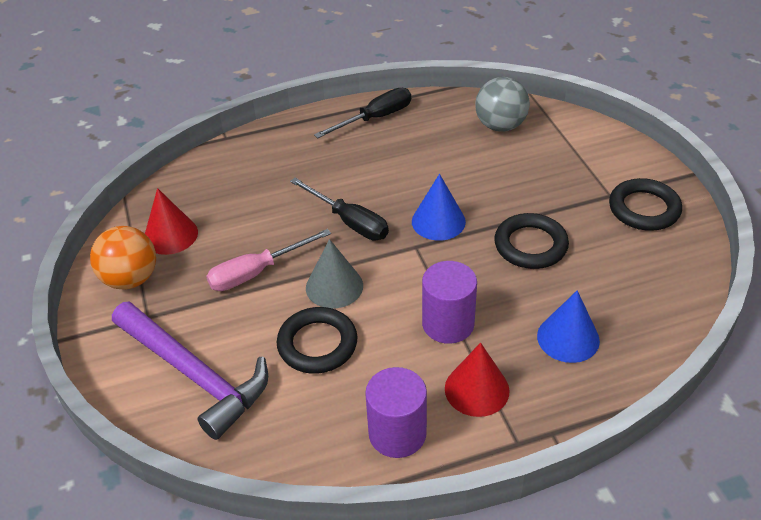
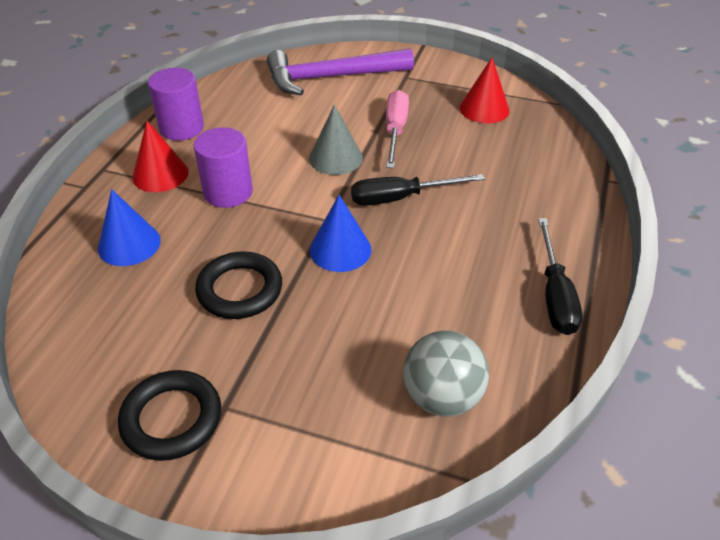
camera: 125 degrees right, 0 degrees up
(130, 279) = (452, 80): orange ball -> none
(317, 344) = (292, 128): black ring -> none

